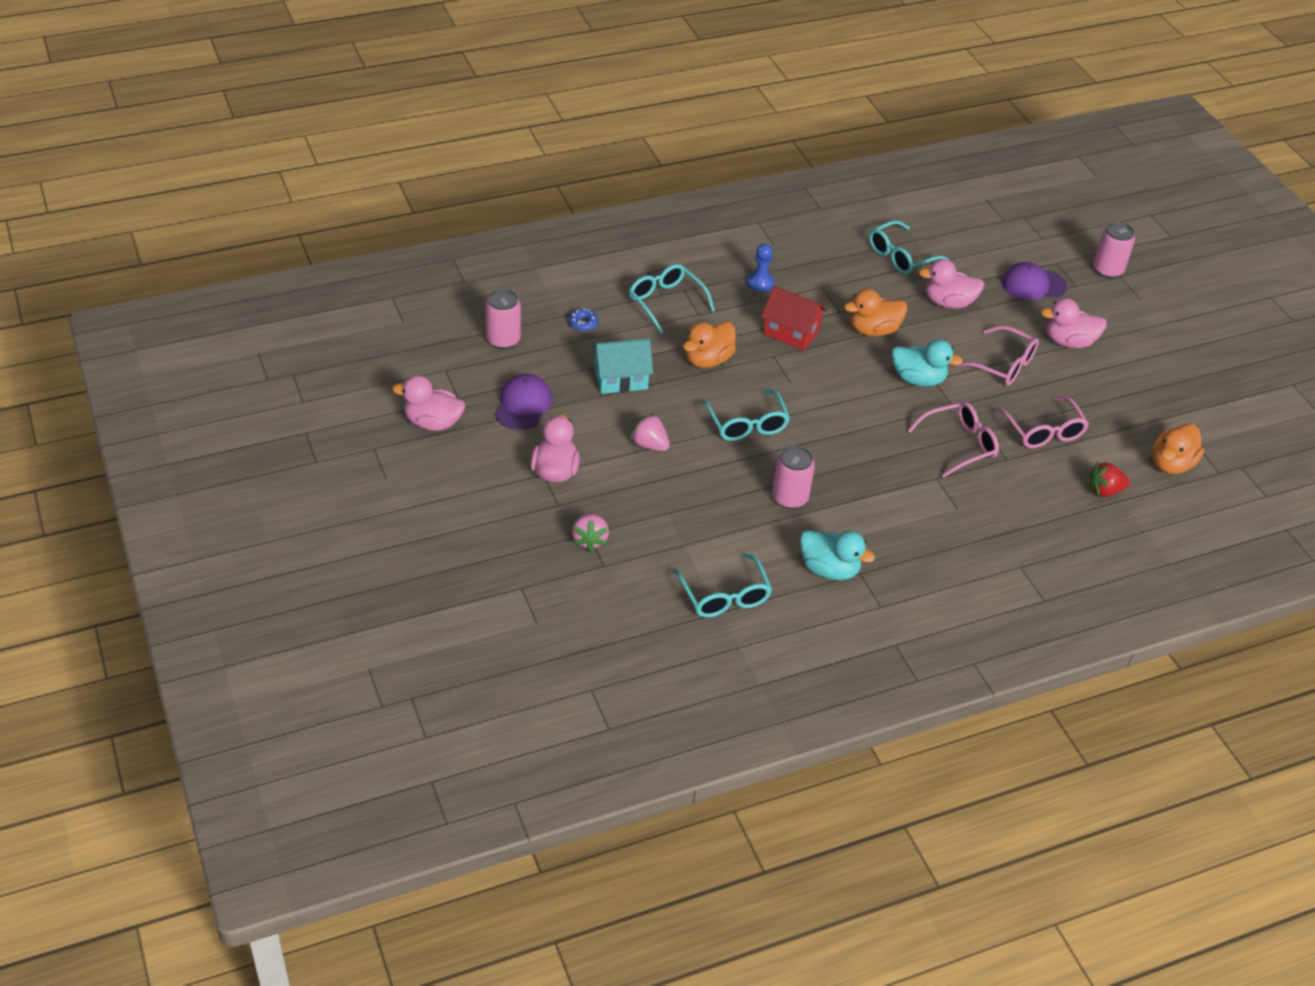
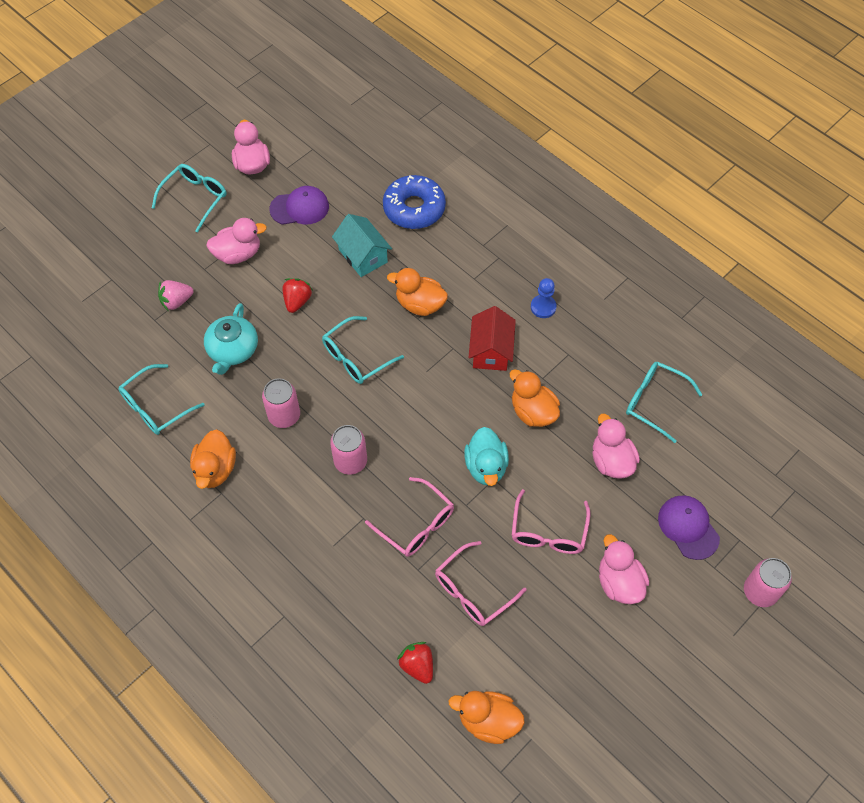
camera: 70 degrees right, 15 degrees up
(503, 340) = (365, 168): pink can -> pink can (350, 461)
(583, 324) = (414, 208): blue donut -> blue donut, size x2.39
(649, 445) = (297, 301): pink strawberry -> red strawberry
(666, 302) = (475, 251): turquoise glasses -> turquoise glasses (195, 198)
(684, 513) = (233, 350): none -> turquoise teapot
(829, 569) = (215, 469): turquoise duck -> orange duck

